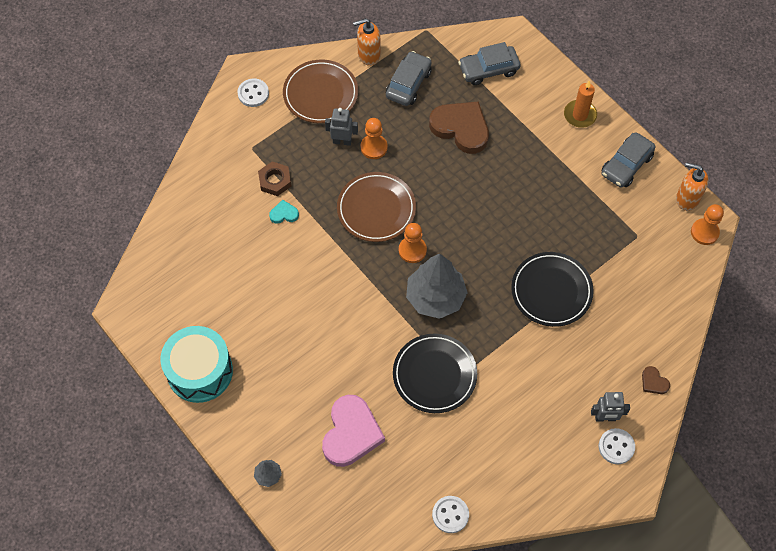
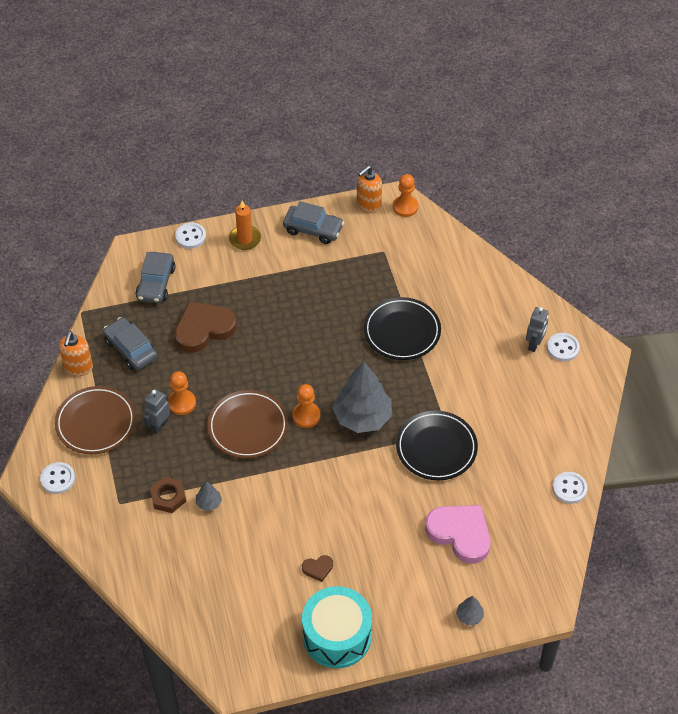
camera: 65 degrees left, 10 degrees down
(284, 214) = (209, 503): turquoise heart -> grey tree
(556, 72) = (190, 236): none -> white button
(626, 165) = (313, 229): grey car -> grey car turned 45 degrees counterclockwise
(653, 382) = (519, 299): brown heart -> brown heart (318, 568)

